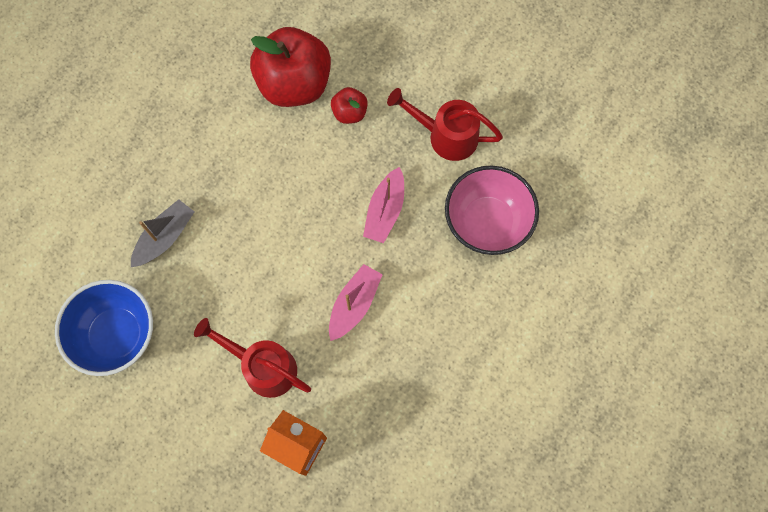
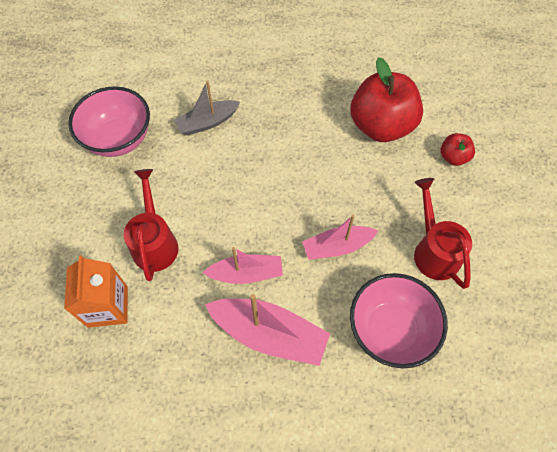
camera: 55 degrees right, 10 degrees down
(117, 335) = (119, 139): blue bowl -> pink bowl
(165, 237) = (207, 122): grey boat -> grey boat turned 150 degrees clockwise
(349, 112) = (391, 173): red apple -> red apple (453, 157)
(423, 321) = (269, 334): none -> pink boat

